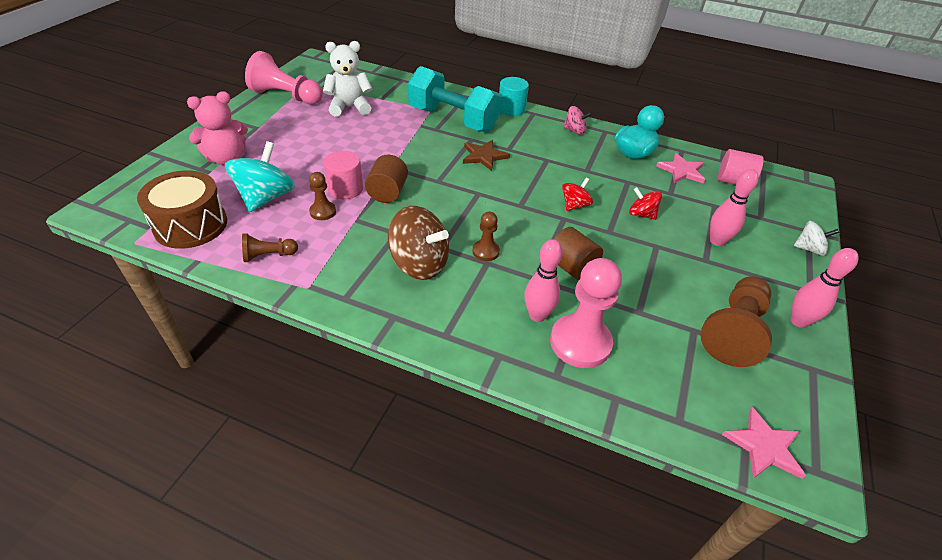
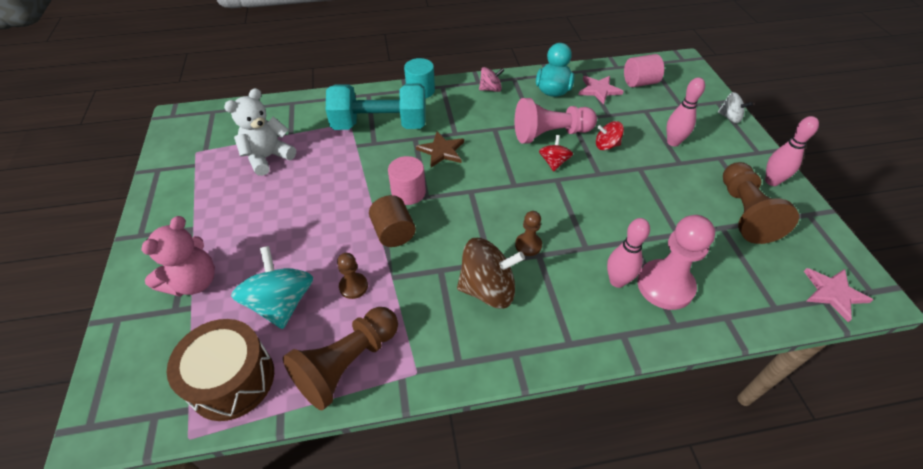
camera: 30 degrees left, 5 degrees up
(268, 255) = (347, 364): brown pawn -> brown pawn, size x1.95
(286, 96) = (187, 176): pink pawn -> pink pawn (550, 134)
(345, 189) = (351, 250): pink cylinder -> pink cylinder (408, 192)
(571, 267) = (601, 222): brown cylinder -> none
(808, 249) = (729, 117): white spinning top -> white spinning top turned 60 degrees clockwise

